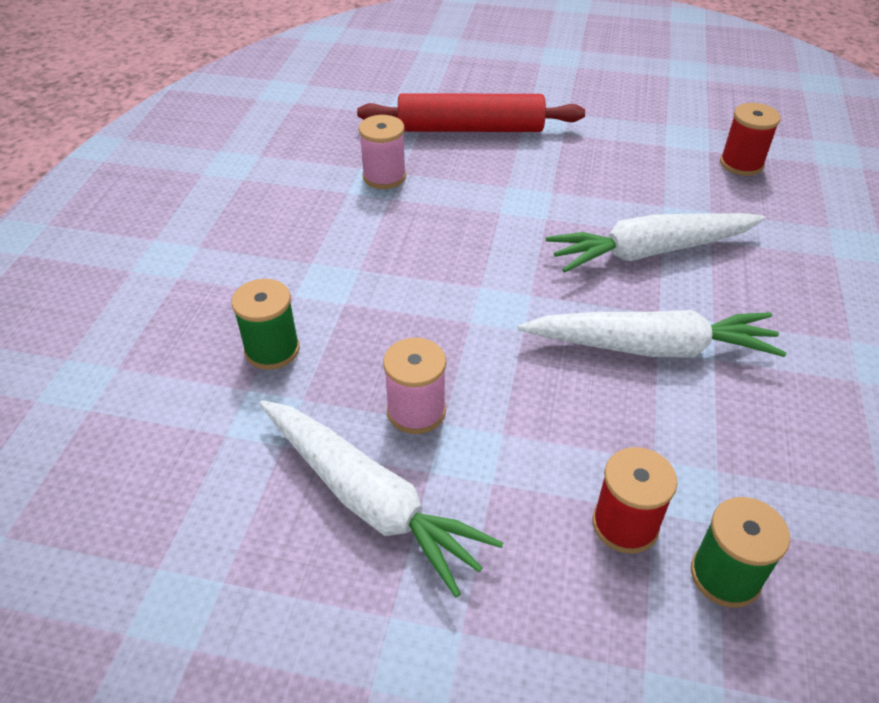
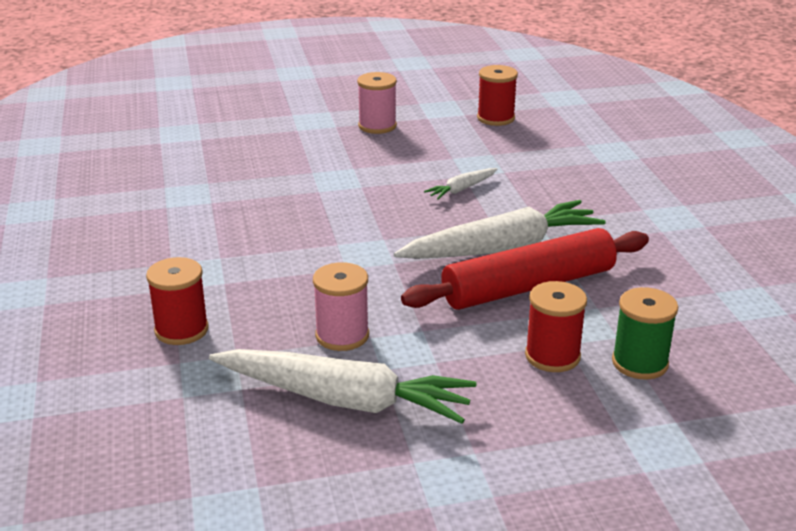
camera: 25 degrees left, 15 degrees down
(272, 350) = (181, 330): green spool -> red spool
(384, 177) = (194, 188): pink spool -> pink spool (377, 126)
(470, 129) = (249, 139): red rolling pin -> red rolling pin (528, 287)
(650, 251) = (461, 189): white carrot -> white carrot, size x0.45

